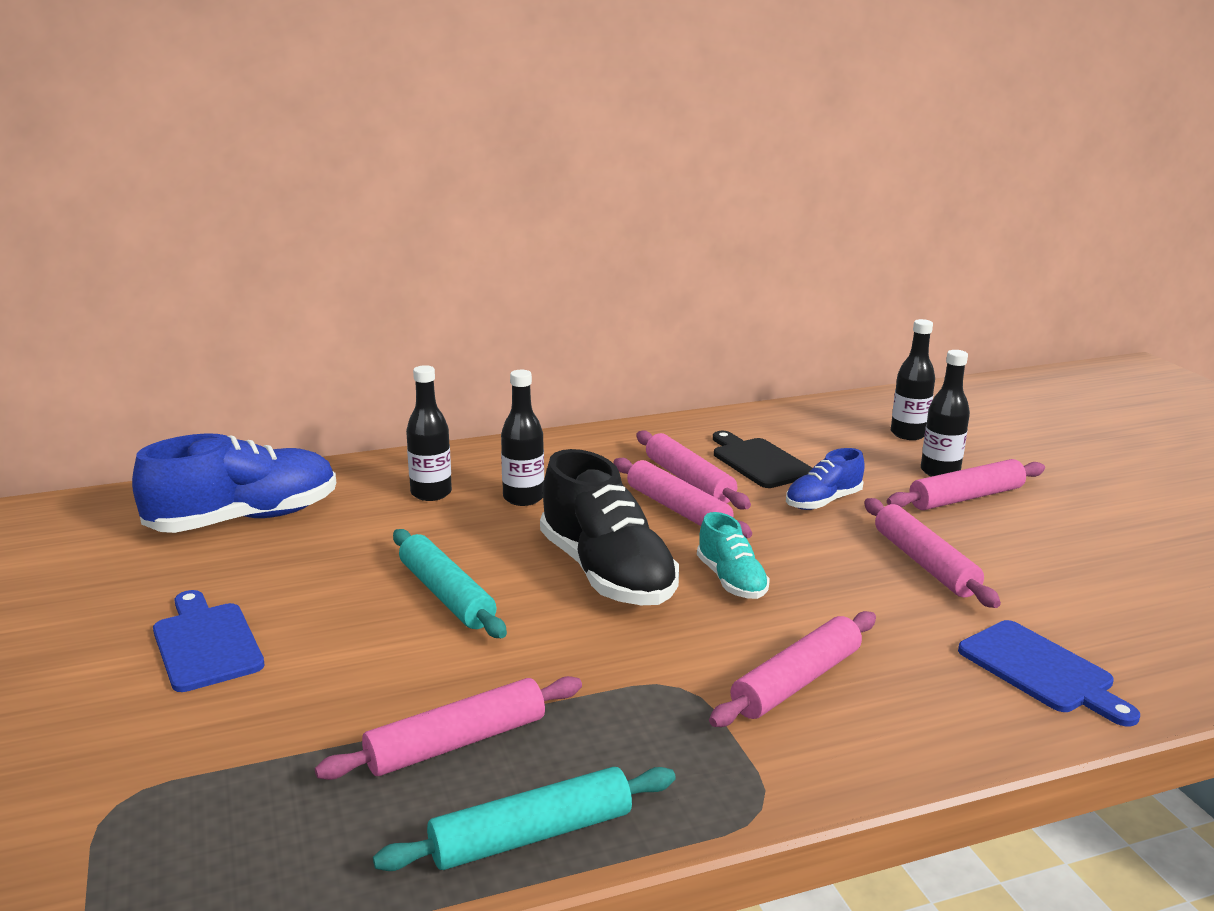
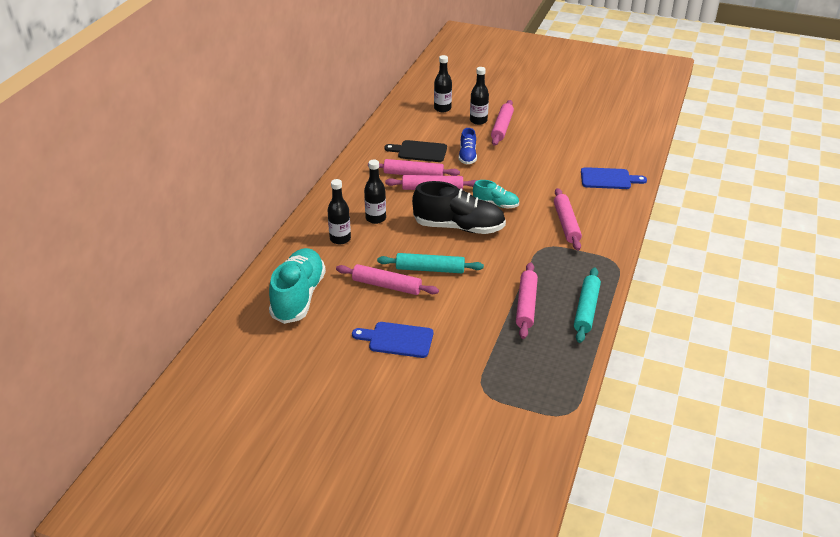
camera: 50 degrees left, 15 degrees up
(244, 519) = (298, 296): blue shoe -> turquoise shoe
(924, 563) = (531, 161): pink rolling pin -> pink rolling pin (386, 285)

